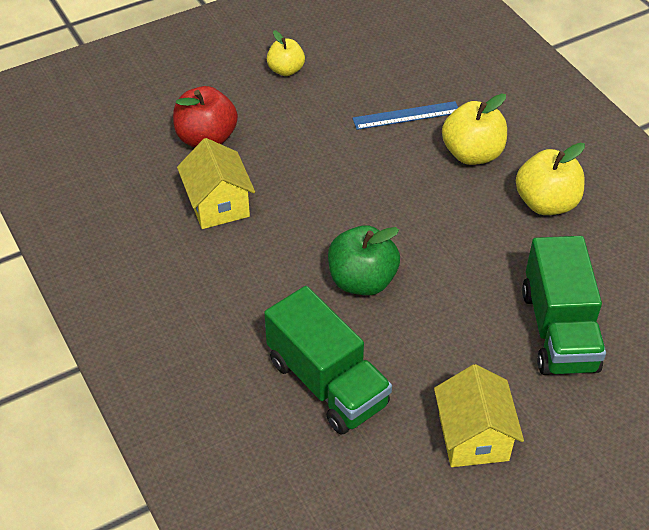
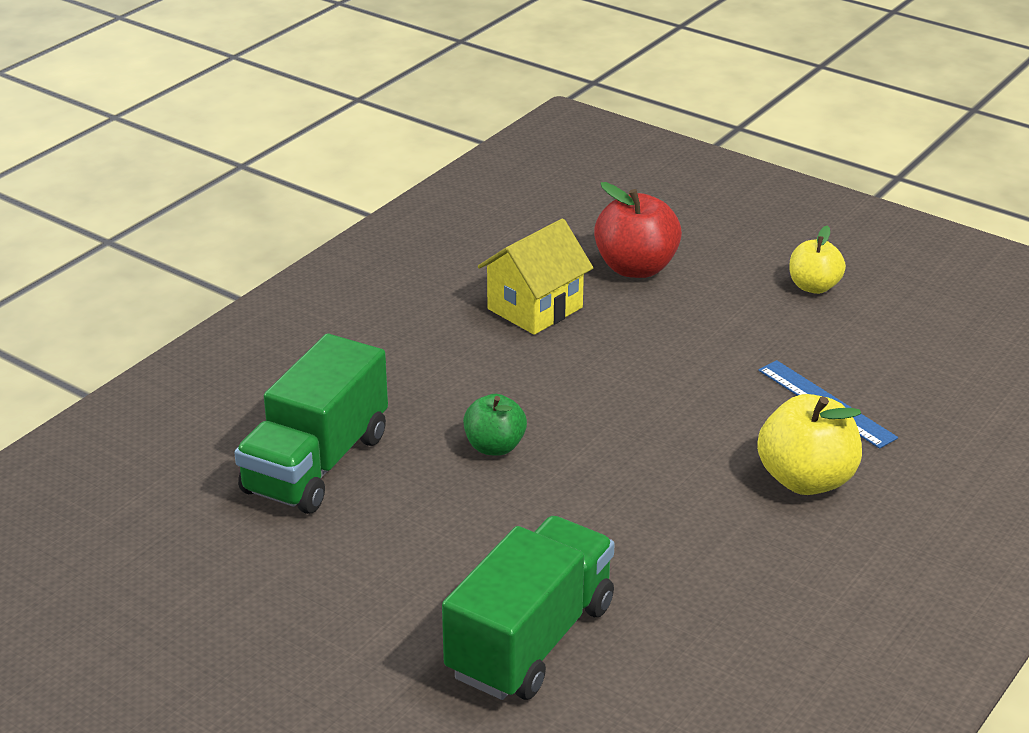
camera: 65 degrees right, 15 degrees down
(362, 280) = (494, 447): green apple -> green apple, size x0.63
(473, 437) = (300, 603): yellow house -> none
(546, 203) = (769, 573): yellow apple -> none
(558, 330) = (530, 640): green truck -> green truck turned 150 degrees clockwise

